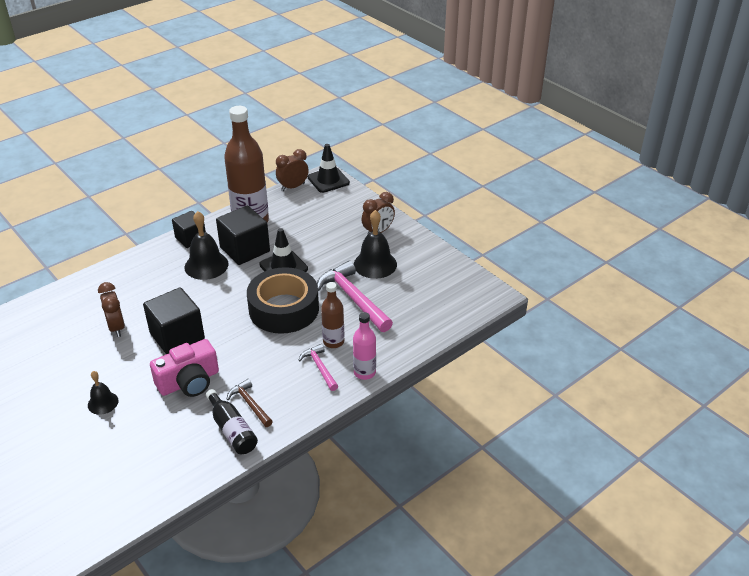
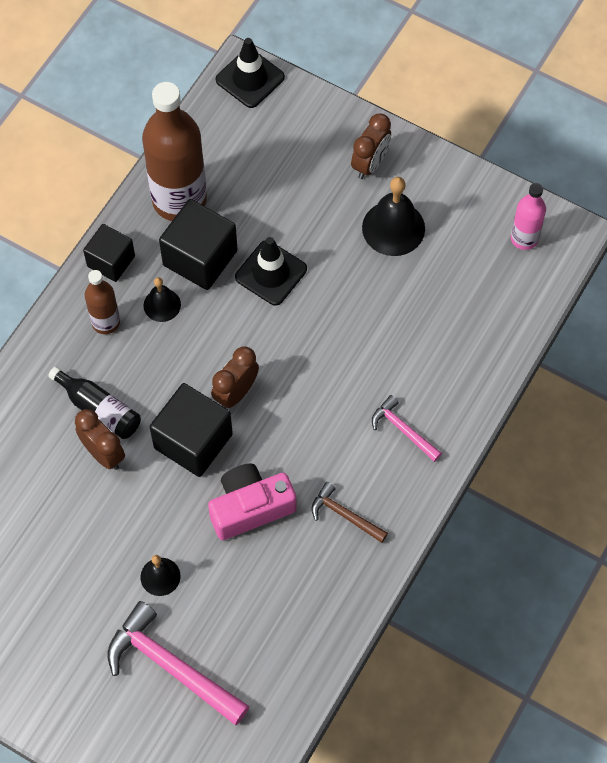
camera: 20 degrees left, 25 degrees up
(189, 381) = (250, 507): pink camera -> pink camera turned 150 degrees counterclockwise
(206, 265) = (162, 305): black bell -> black bell, size x0.58
(232, 430) = (343, 560): black bottle -> black bottle (99, 409)
(284, 309) = (309, 348): black tape -> none
(293, 187) = (204, 109): brown clock -> brown clock (236, 393)
(333, 342) = (400, 382): brown bottle -> brown bottle (106, 322)
(353, 298) = (392, 300): pink hammer -> pink hammer (171, 667)
(364, 372) = (462, 419): pink bottle -> pink bottle (524, 238)

